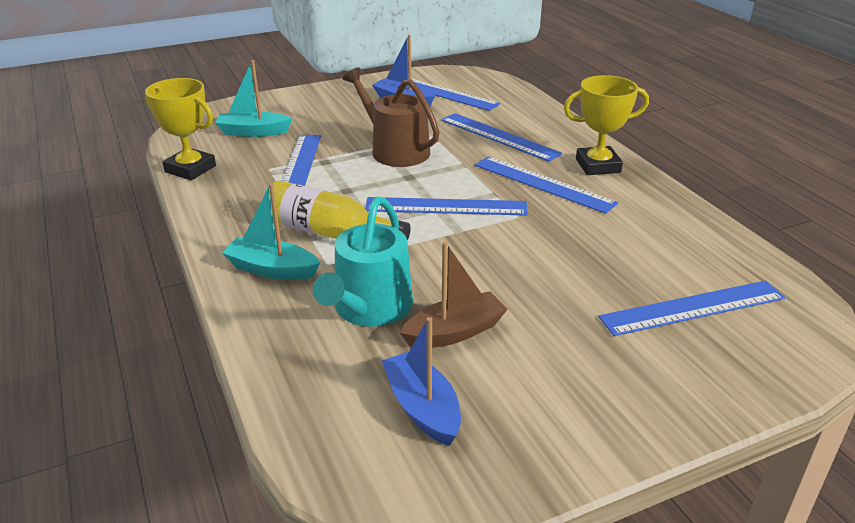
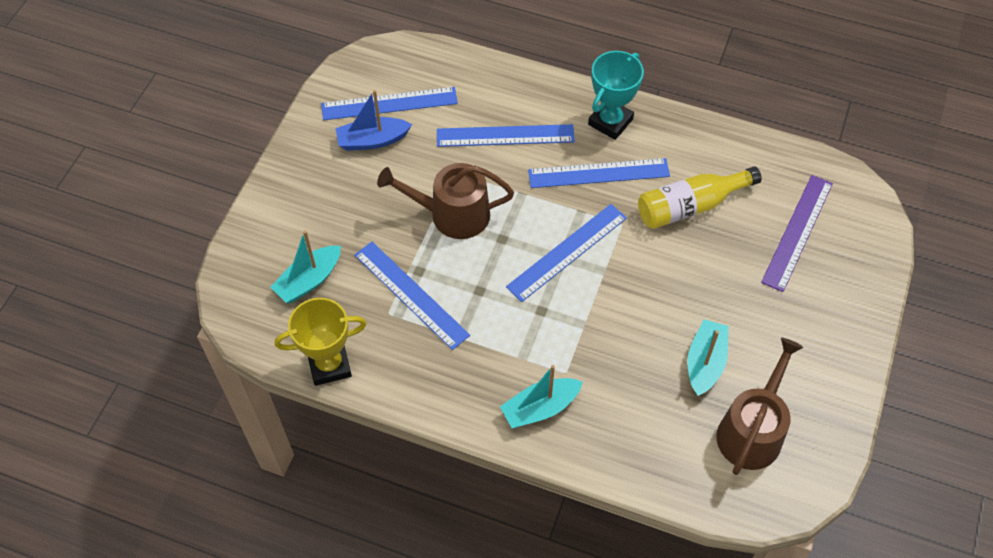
camera: 45 degrees left, 25 degrees up
(329, 232) = (527, 343): yellow bottle -> yellow bottle (690, 206)
(369, 309) = (639, 387): turquoise watering can -> none
(422, 408) = (752, 430): blue boat -> brown watering can
(454, 332) = (705, 362): brown boat -> turquoise boat
(598, 166) = (610, 122): yellow trophy -> turquoise trophy
(692, 307) = (797, 232): blue ruler -> purple ruler

